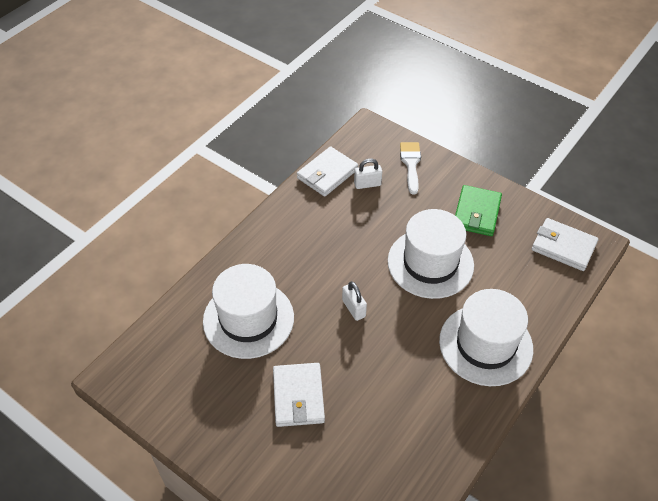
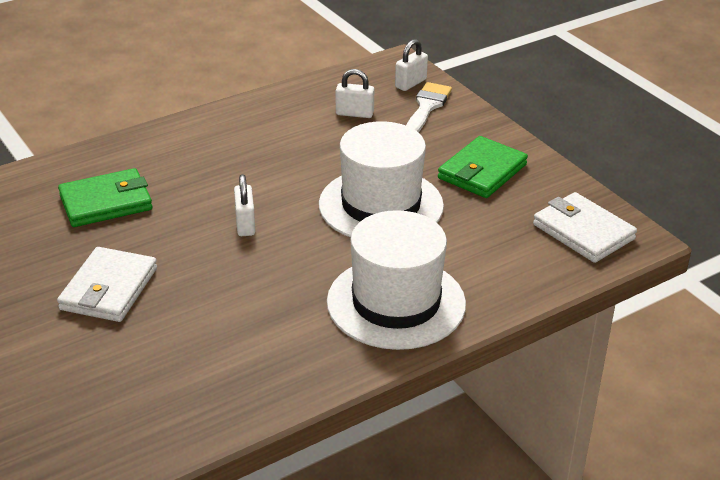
camera: 20 degrees right, 15 degrees down
(248, 319) = (106, 202): white hat -> green wallet
(327, 174) = (310, 94): white wallet -> none
(388, 145) = (410, 83): none -> white padlock

